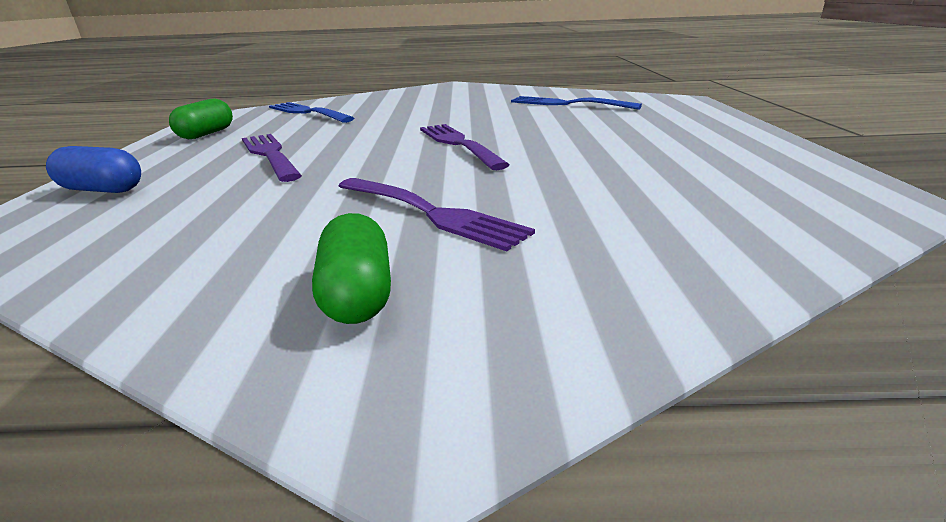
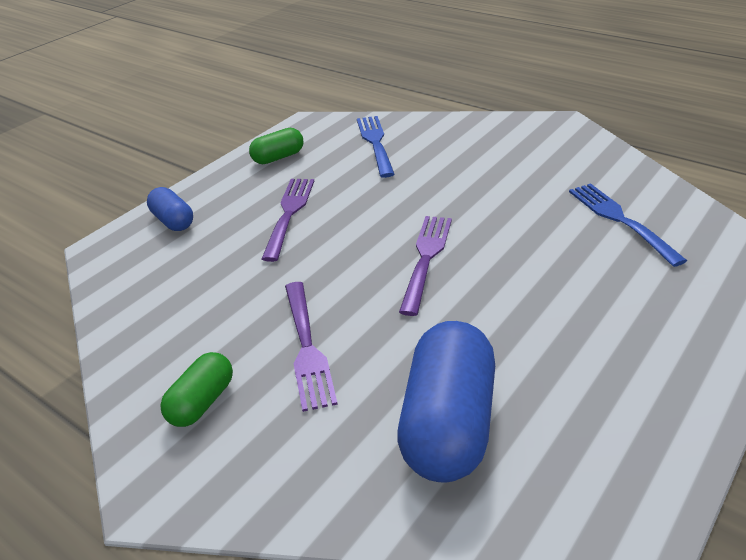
camera: 40 degrees right, 10 degrees up
(657, 207) = (448, 424): none -> blue capsule

